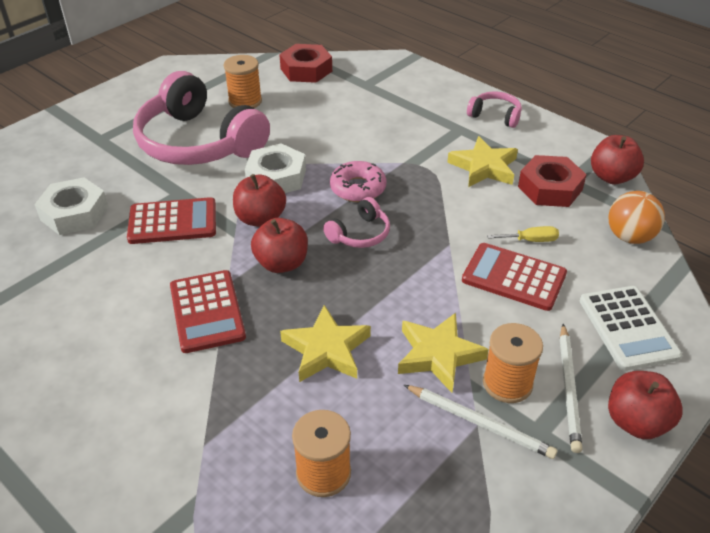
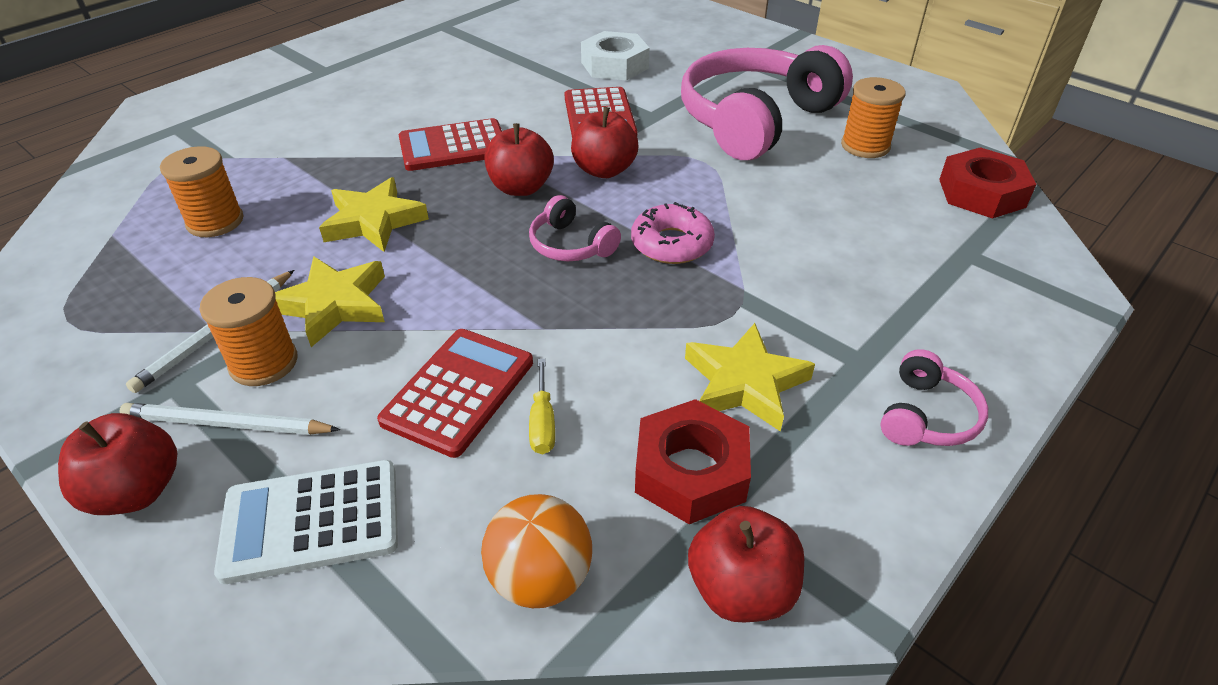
camera: 90 degrees right, 0 degrees up
(276, 177) = (690, 177): white nut -> none

